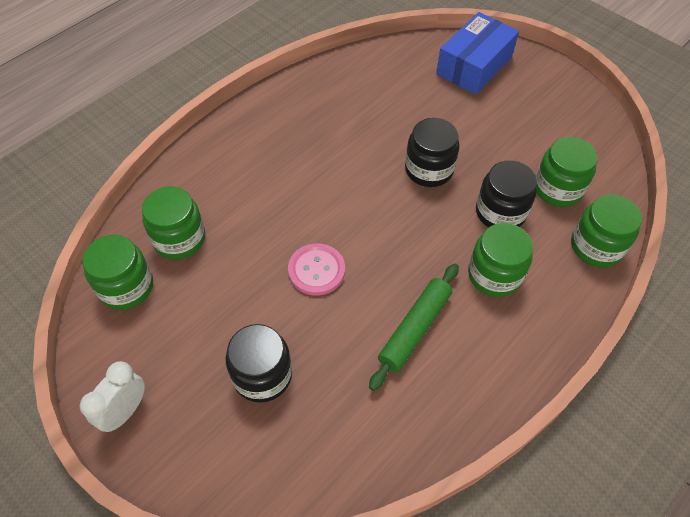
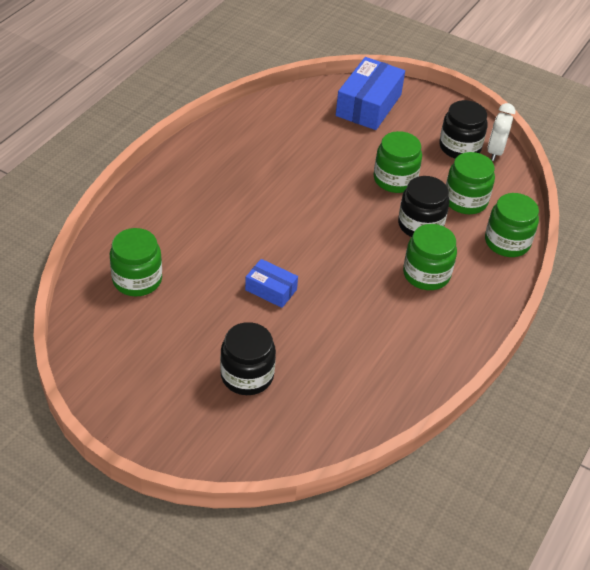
camera: 15 degrees left, 10 degrees down
(125, 411) = (134, 419): white clock -> white clock (495, 152)
(126, 287) = (101, 324): green jar -> green jar (395, 179)
(316, 270) = (271, 290): pink button -> blue box
(414, 329) = (368, 324): green rolling pin -> none
(428, 169) = (349, 197): black jar -> black jar (459, 147)

